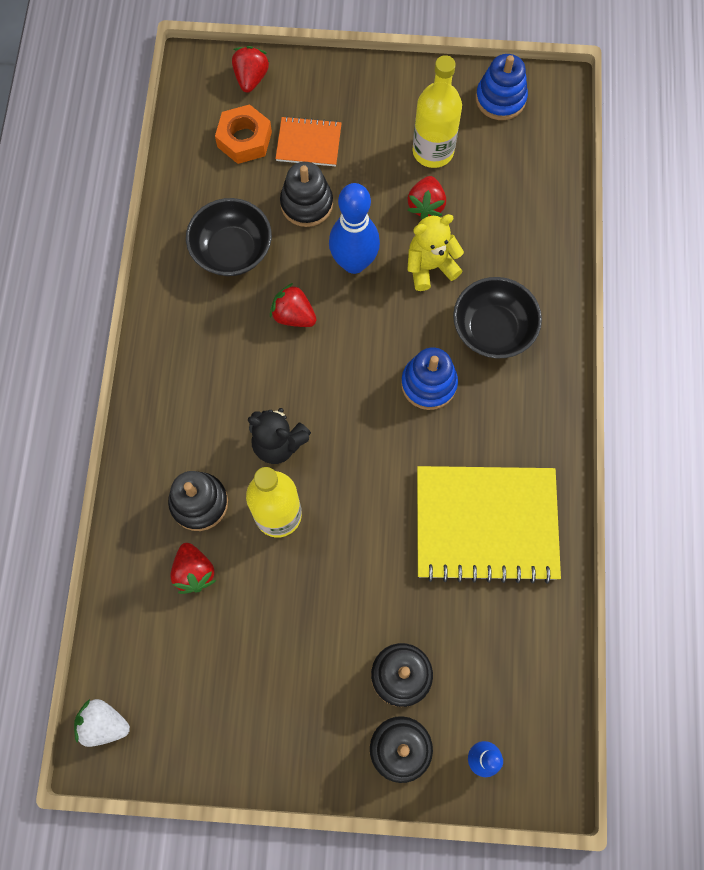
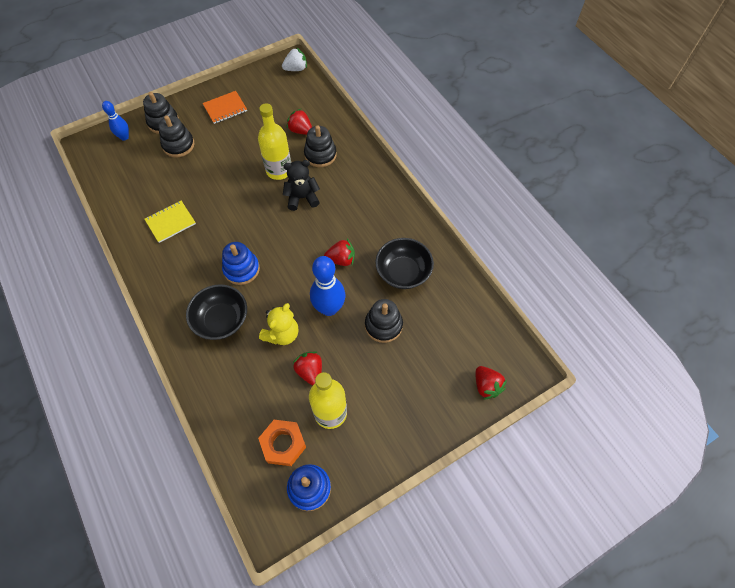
camera: 145 degrees right, 10 degrees down
(244, 139) = (453, 341): orange nut -> orange nut (283, 444)
(308, 143) = (413, 365): orange notebook -> orange notebook (225, 108)
(486, 524) = (170, 222): yellow notebook -> yellow notebook, size x0.49

